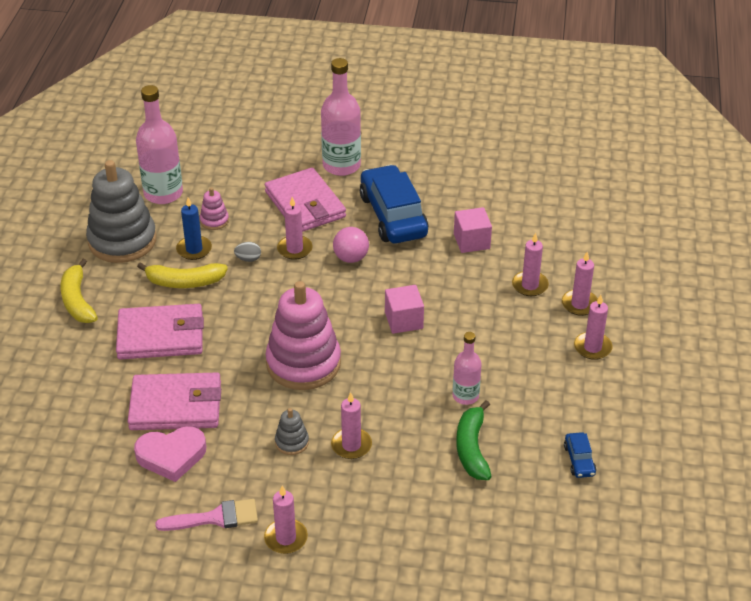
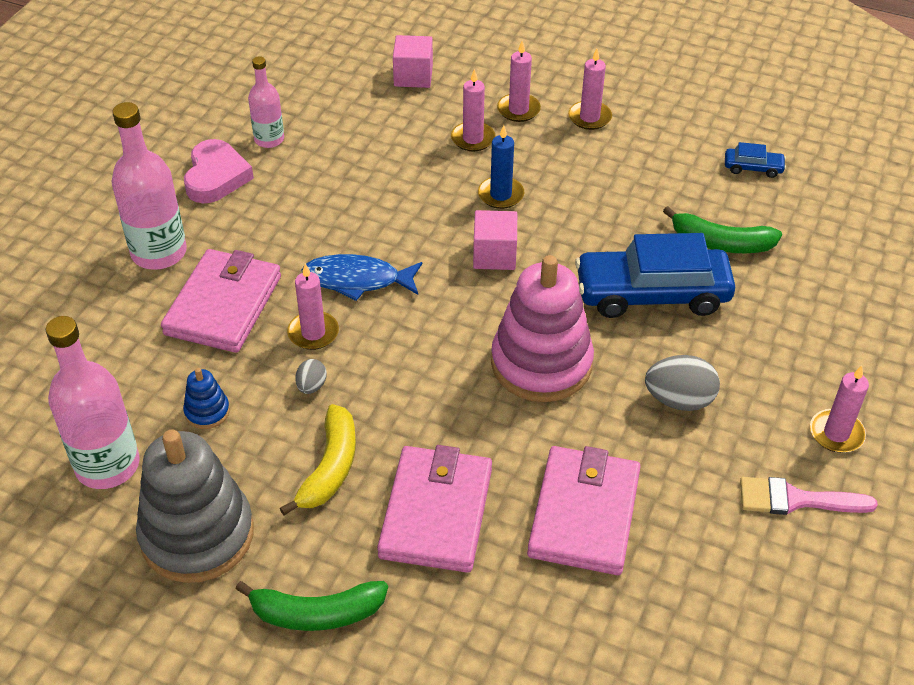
camera: 75 degrees left, 5 degrees up
(77, 301) = (317, 613): yellow banana -> green banana
(171, 456) = (678, 532): pink heart -> pink heart (216, 177)
(194, 249) = (261, 445): blue candle -> blue candle (500, 195)
(214, 221) = (207, 411): pink stacking toy -> blue stacking toy
(215, 518) = (795, 499): pink brush -> pink brush turned 90 degrees counterclockwise
(292, 442) = (679, 400): grey stacking toy -> grey egg
(305, 204) = (223, 305): pink wallet -> pink wallet turned 60 degrees counterclockwise
(351, 258) = (357, 280): pink ball -> blue fish
(351, 445) = (695, 344): pink candle -> none
(393, 216) = (292, 224): blue car -> blue car (652, 294)
(465, 396) = (638, 230): pink bottle -> pink bottle (269, 139)
(471, 241) = (375, 167): pink cube -> pink cube (413, 76)

